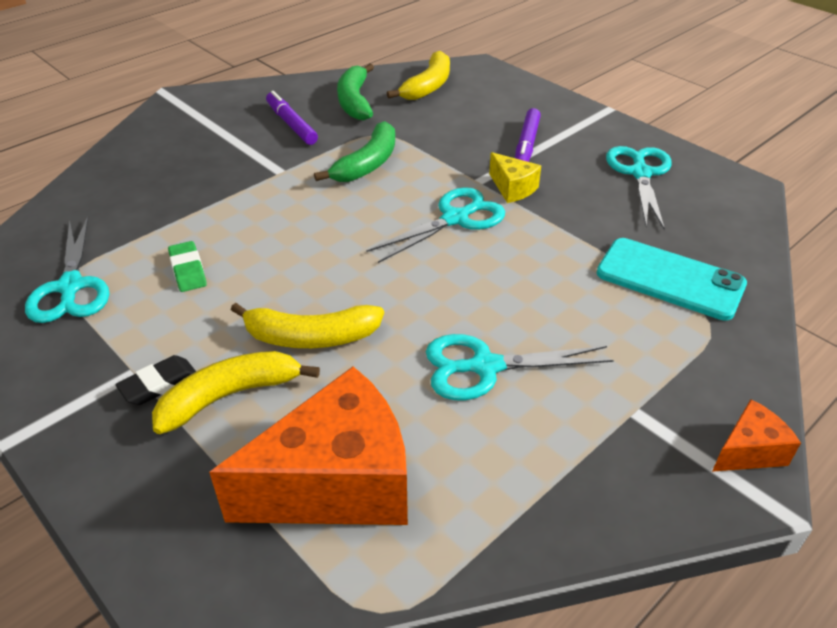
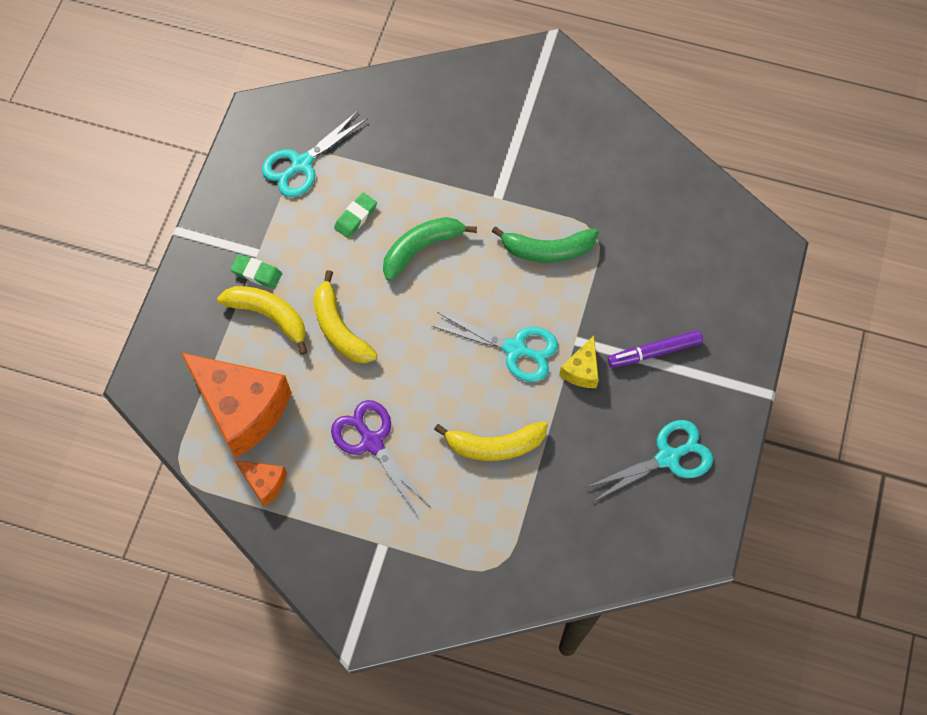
camera: 60 degrees right, 25 degrees up
(159, 384) = (257, 273): black eraser -> green eraser
(291, 124) = (567, 161): purple marker -> none
(355, 101) = (635, 185): green banana -> green banana (421, 248)
(428, 86) = (703, 226): yellow banana -> yellow banana (494, 445)
(485, 367) = (372, 442): turquoise scissors -> purple scissors
(670, 279) = (532, 525): turquoise phone -> none
(748, 451) = (386, 620): orange cheese -> orange cheese (264, 483)

